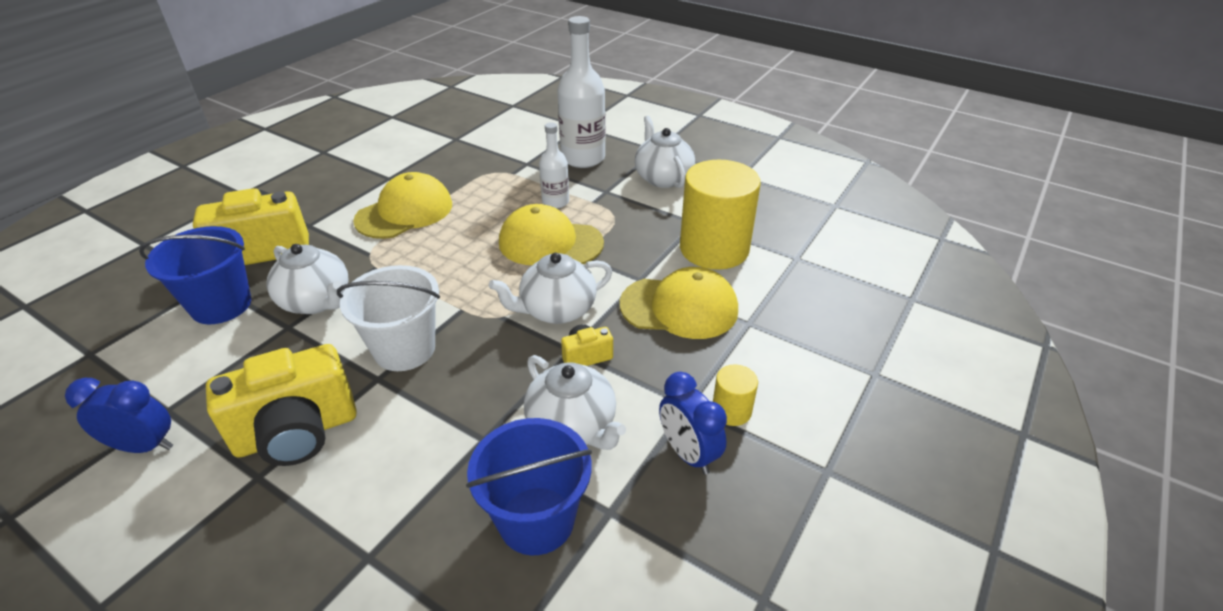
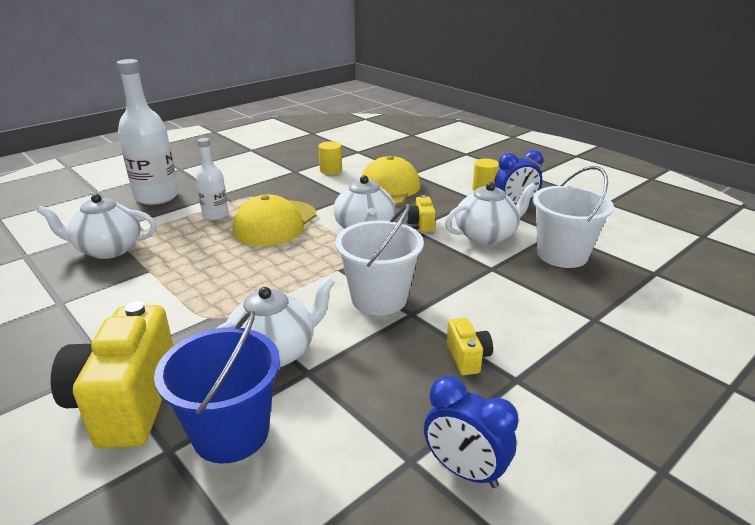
camera: 75 degrees left, 10 degrees down
(144, 446) = (464, 471): blue clock -> blue clock turned 75 degrees counterclockwise
(297, 433) = (467, 358): yellow camera -> yellow camera, size x0.46
(405, 212) = (150, 293): yellow cap -> none
(536, 520) = (562, 255): blue bucket -> white bucket
(663, 178) = (225, 172): white teapot -> white teapot (108, 249)
(714, 249) = (331, 170): yellow cylinder -> yellow cylinder, size x0.44

